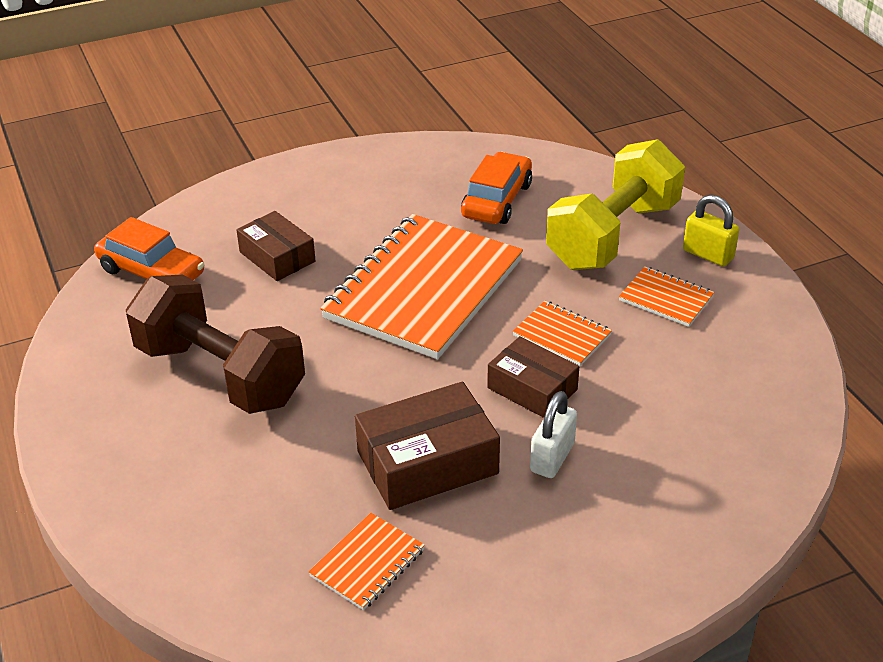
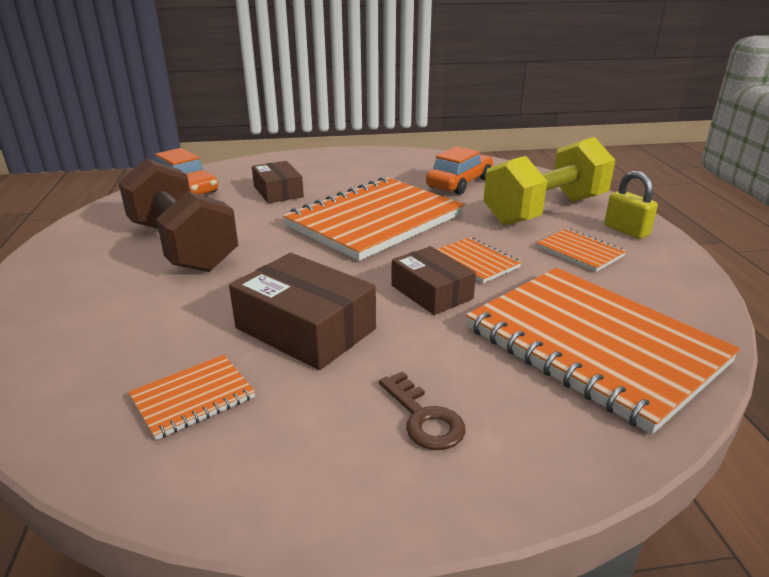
camera: 15 degrees right, 10 degrees down
(427, 462) = (305, 328): brown box -> brown box turned 45 degrees clockwise
(552, 457) = (425, 345): white padlock -> none
(581, 536) = (424, 418): none -> brown key
(705, 425) = (593, 345): none -> orange notebook

